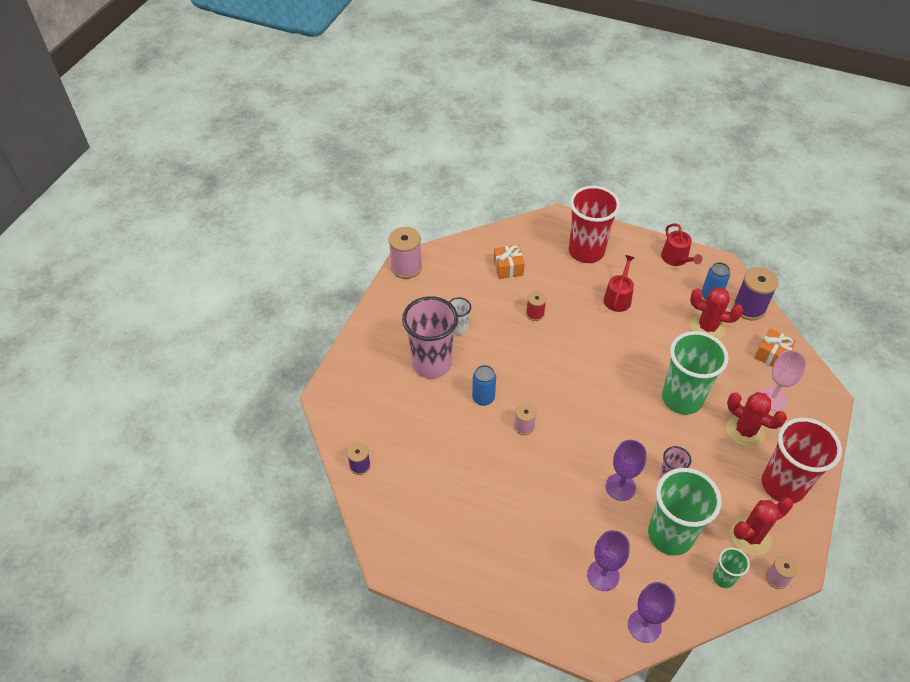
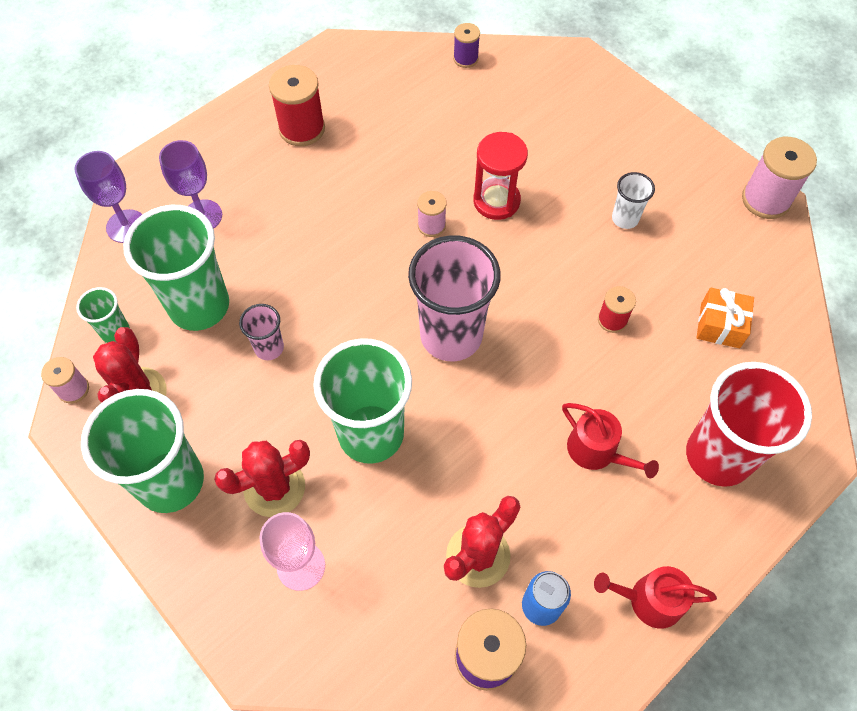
camera: 115 degrees right, 10 degrees up
(431, 364) = (577, 168): pink cup -> pink cup (451, 336)
(483, 398) = (496, 201): blue can -> red hourglass
(487, 548) = (302, 129): none -> red spool
(620, 487) = (290, 287): purple goblet -> none
(772, 355) = (375, 626): orange gift -> none
(783, 485) = (171, 481): red cup -> green cup

